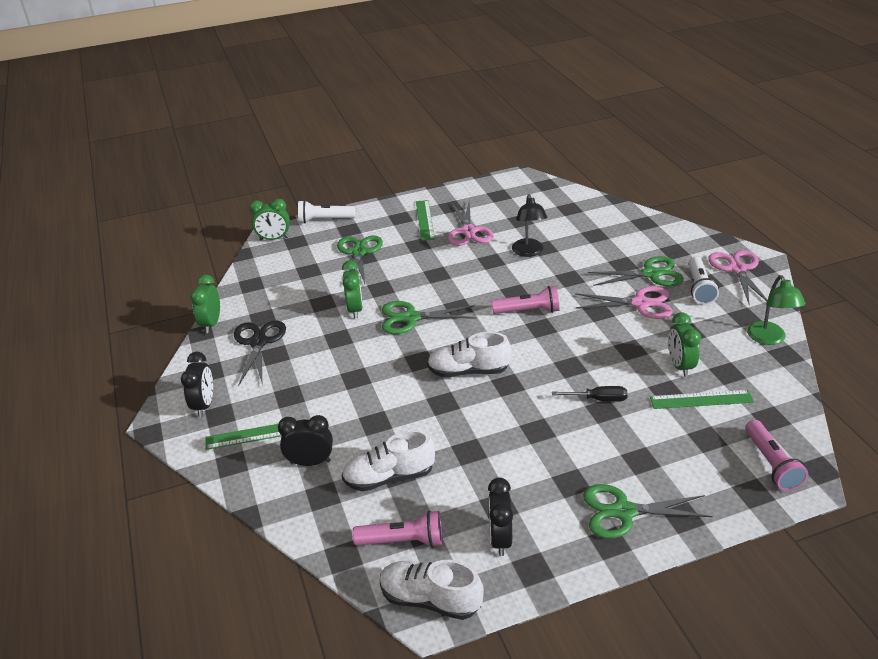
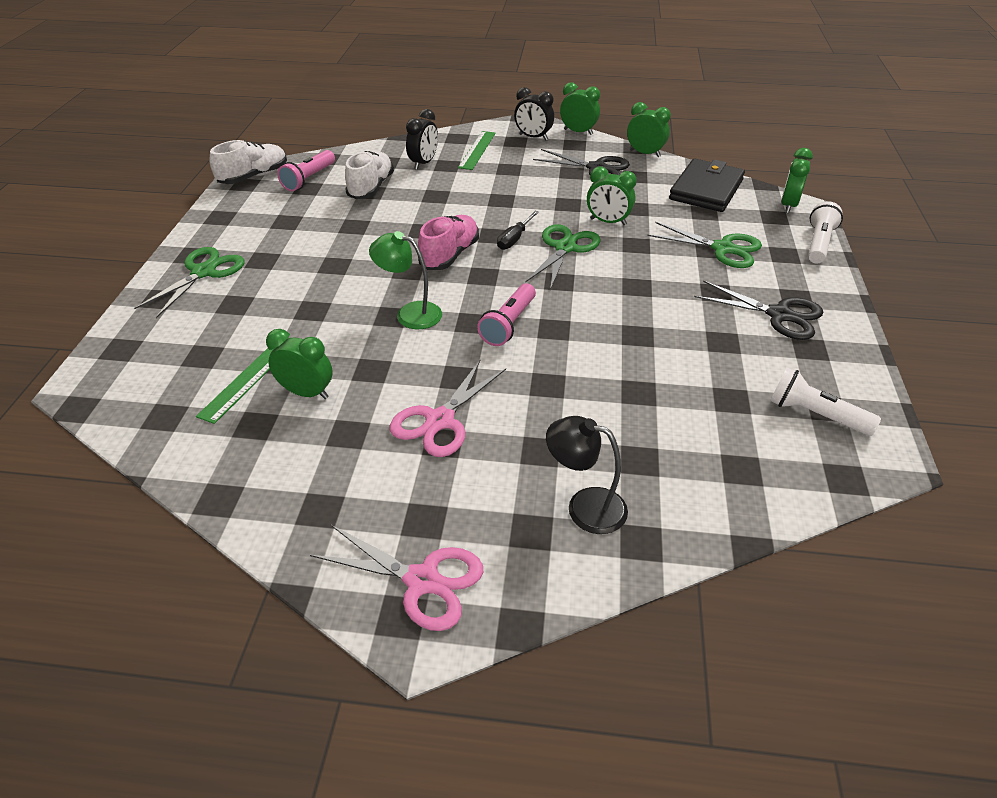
camera: 115 degrees right, 5 degrees up
(177, 378) = (578, 132): none -> green clock
(268, 277) = (706, 189): none -> black wallet
(425, 220) = (779, 315): green ruler -> black scissors
(468, 231) = (725, 341): pink scissors -> none
(468, 371) = (449, 255): white shoe -> pink shoe
(500, 538) = (259, 213): black clock -> none
(528, 252) = (636, 373): black lamp -> black lamp (584, 506)
(598, 399) = (328, 313): black screwdriver -> black screwdriver (514, 239)
(651, 274) = (493, 467): green scissors -> none
(699, 288) = (419, 500): white flashlight -> white flashlight (815, 414)
(769, 339) = (258, 504): green lamp -> green lamp (410, 313)
(771, 464) = (125, 379): pink flashlight -> none

